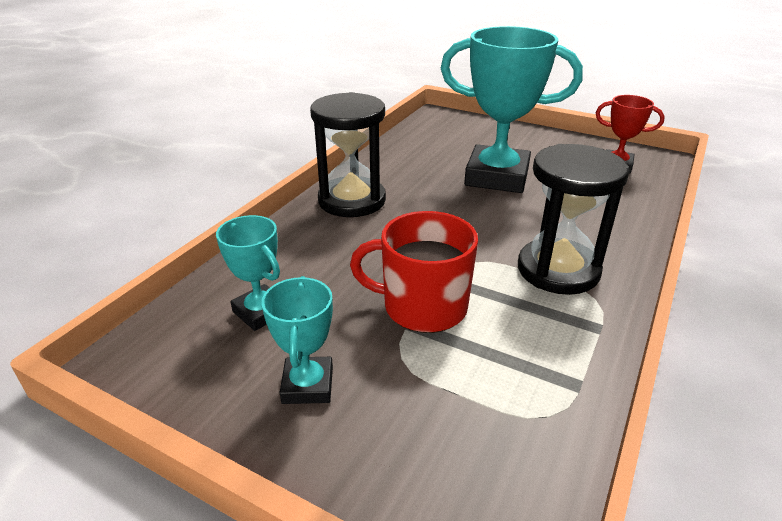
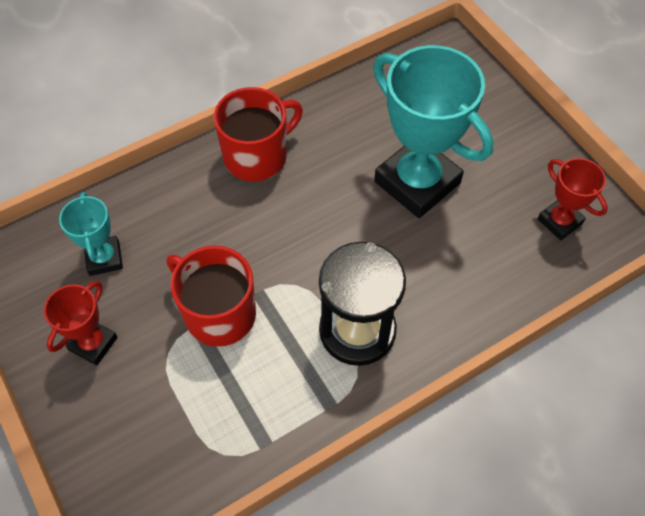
camera: 30 degrees right, 25 degrees up
(308, 385) = (93, 343): turquoise trophy -> red trophy
(352, 200) = (257, 156): black hourglass -> red mug

